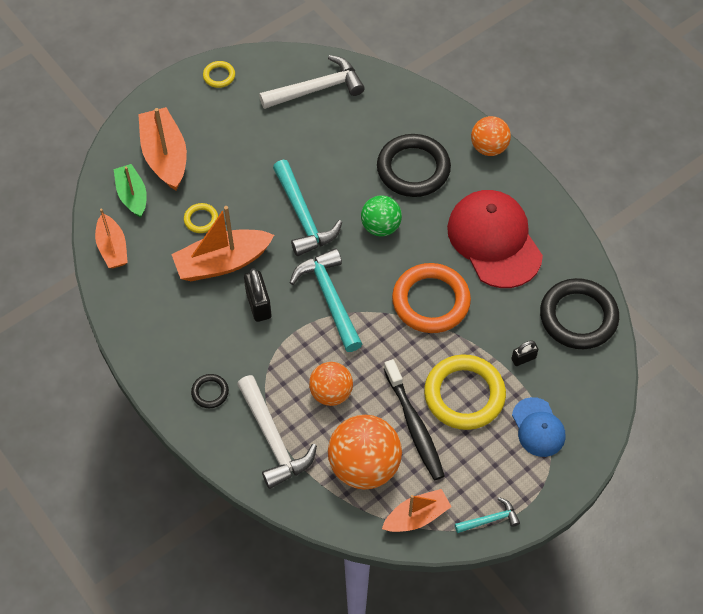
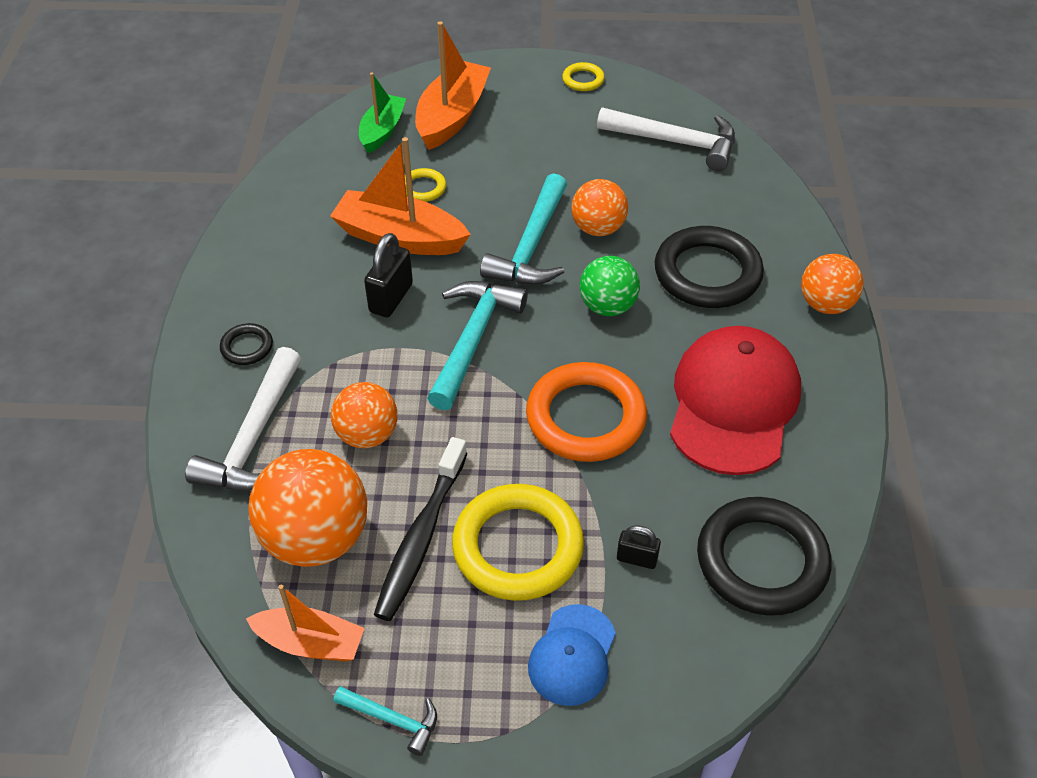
camera: 40 degrees right, 10 degrees down
(112, 248) = (312, 162): orange boat -> none
(328, 179) = (598, 228): none -> orange ball

